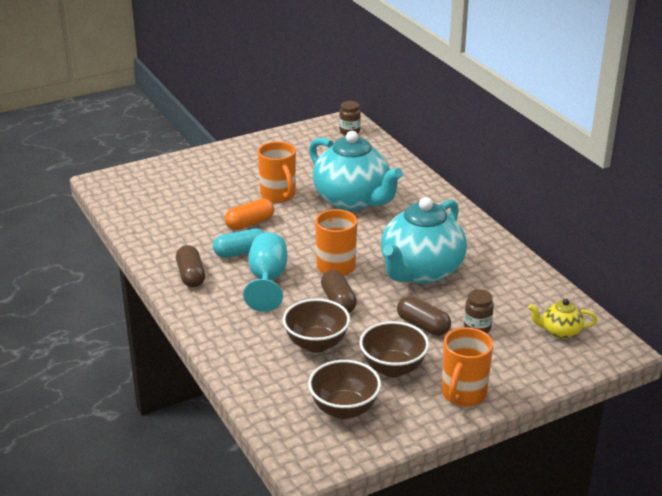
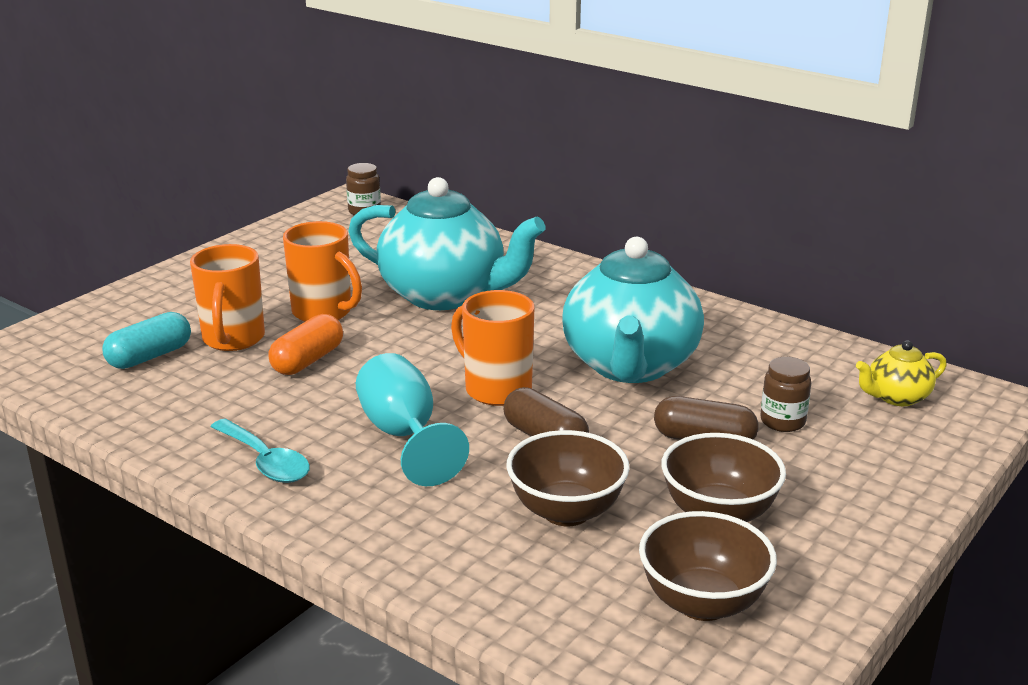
camera: 25 degrees left, 5 degrees down
(191, 275) = (265, 461): brown capsule -> turquoise spoon
(240, 252) = (326, 406): turquoise capsule -> turquoise capsule (150, 356)
(463, 395) = (857, 523): orange mug -> orange mug (233, 340)

